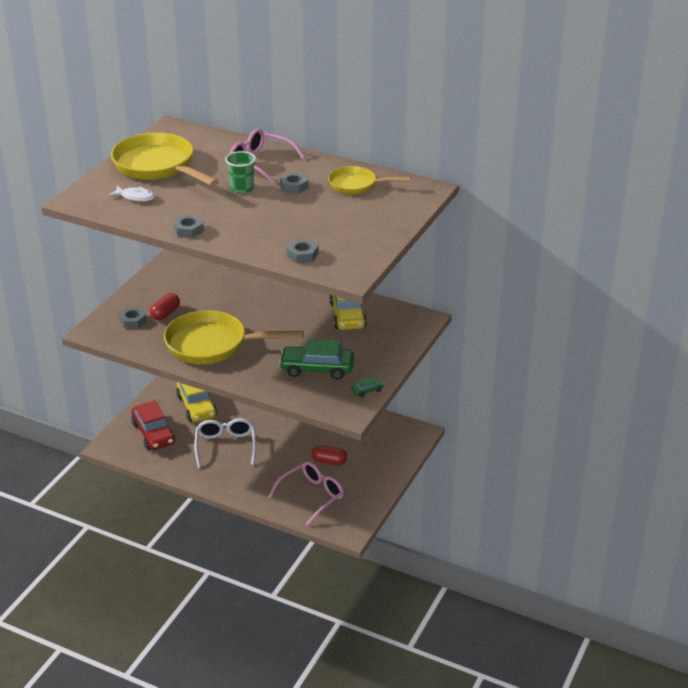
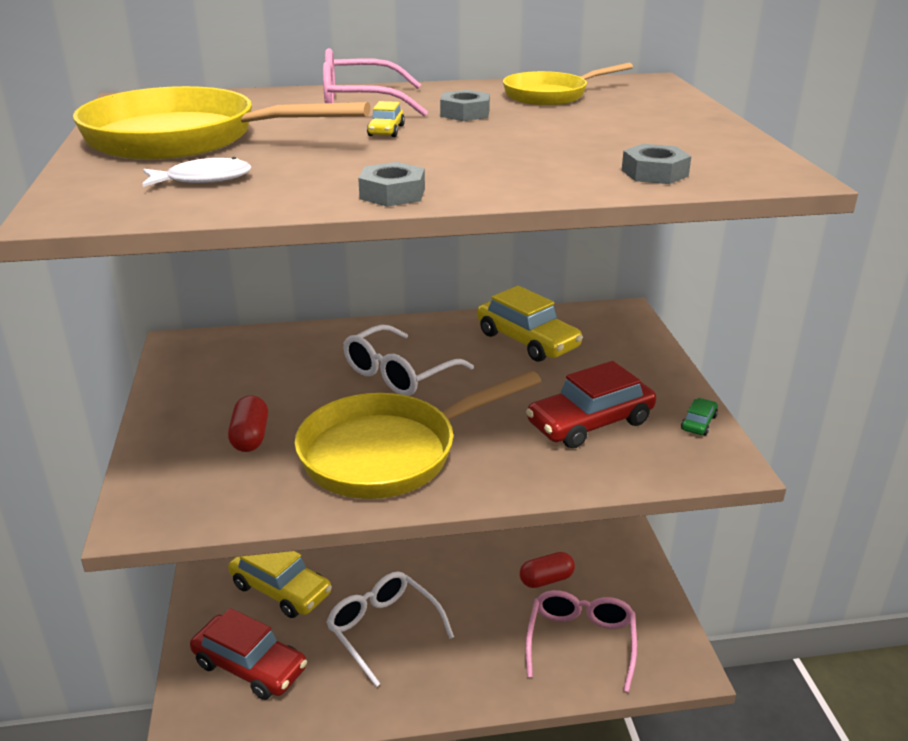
camera: 35 degrees left, 5 degrees down
(133, 321) = (202, 471): grey nut -> none
(242, 188) = (386, 131): green cup -> yellow car
(262, 308) = (398, 374): none -> white glasses
(317, 369) = (590, 423): green car -> red car

